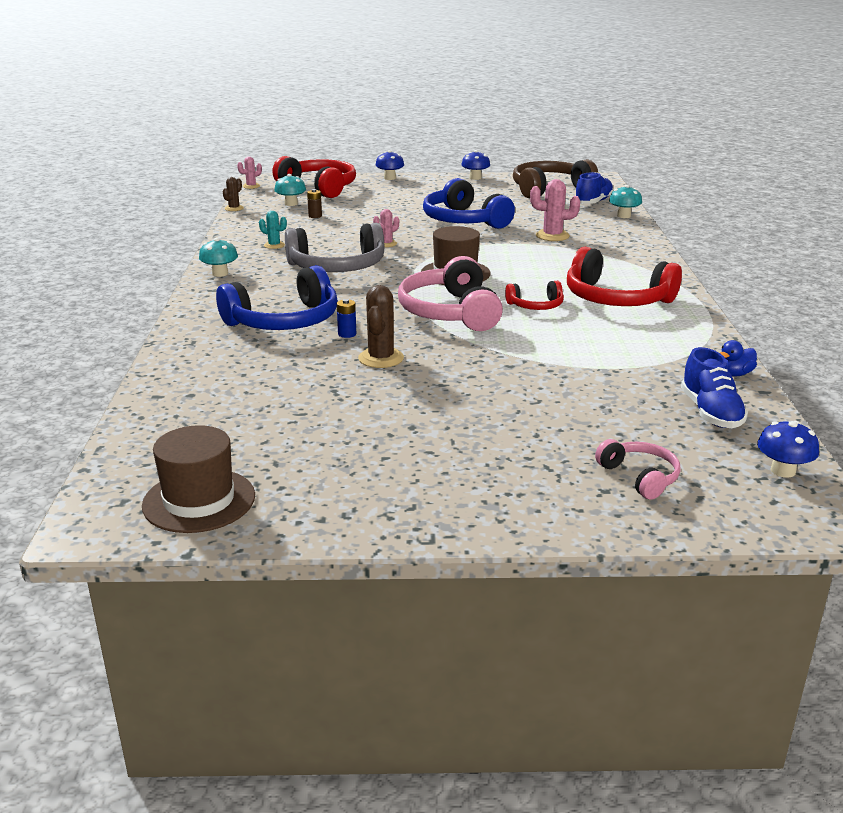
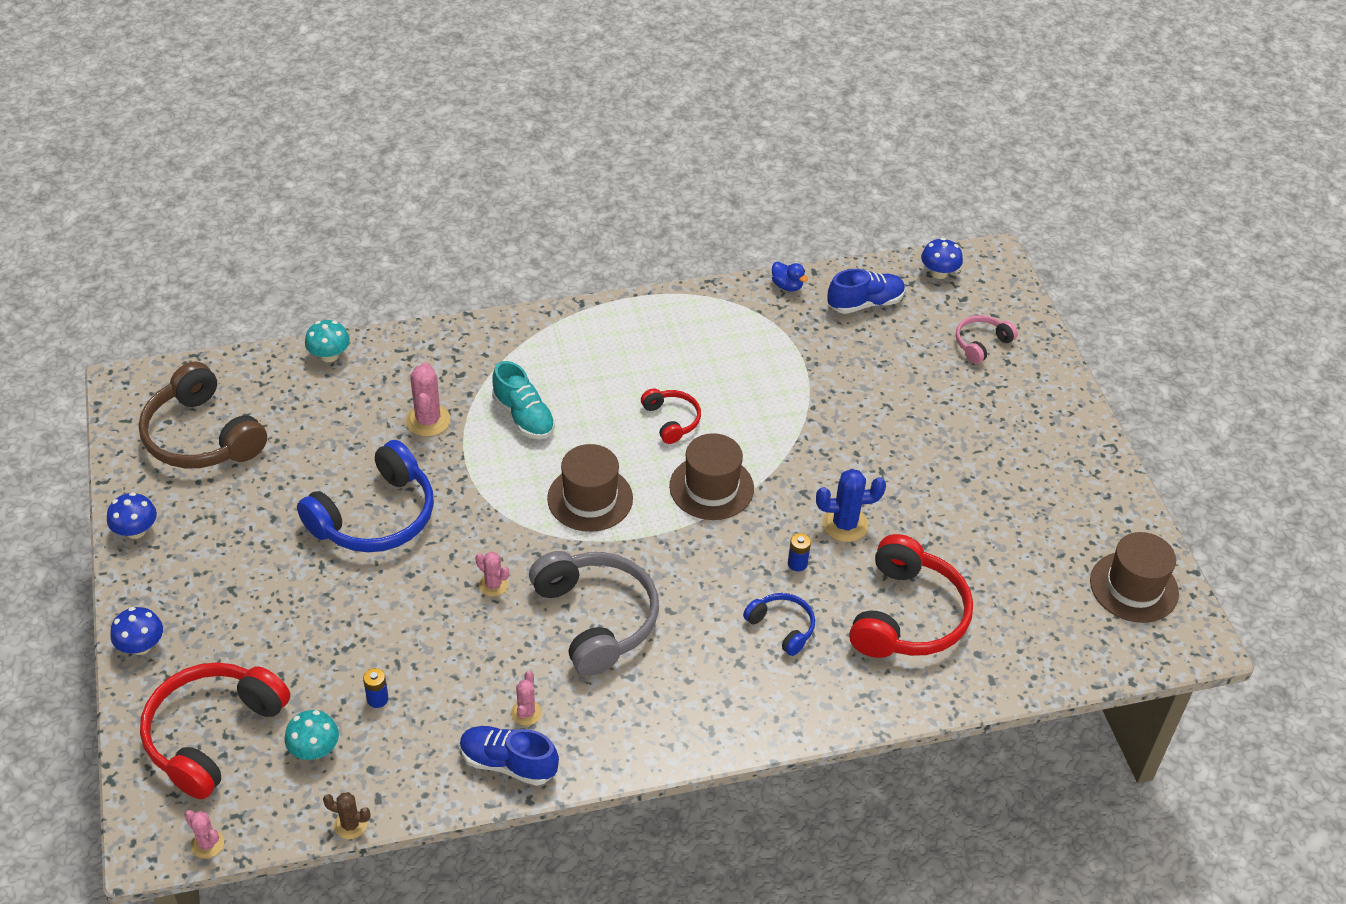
camera: 105 degrees left, 20 degrees up
(220, 273) = (653, 741): turquoise mushroom -> none
(274, 245) = (526, 712): turquoise cactus -> pink cactus
(284, 321) = (782, 627): blue headphones -> blue headphones, size x0.52
(315, 216) = (377, 699): brown battery -> blue battery
(381, 358) = (845, 524): brown cactus -> blue cactus
(450, 312) = (711, 487): pink headphones -> brown hat
(551, 260) = (524, 417): none -> turquoise shoe
(593, 202) = (266, 386): blue shoe -> blue shoe (508, 763)
(616, 299) = (633, 359): red headphones -> red headphones (907, 616)

